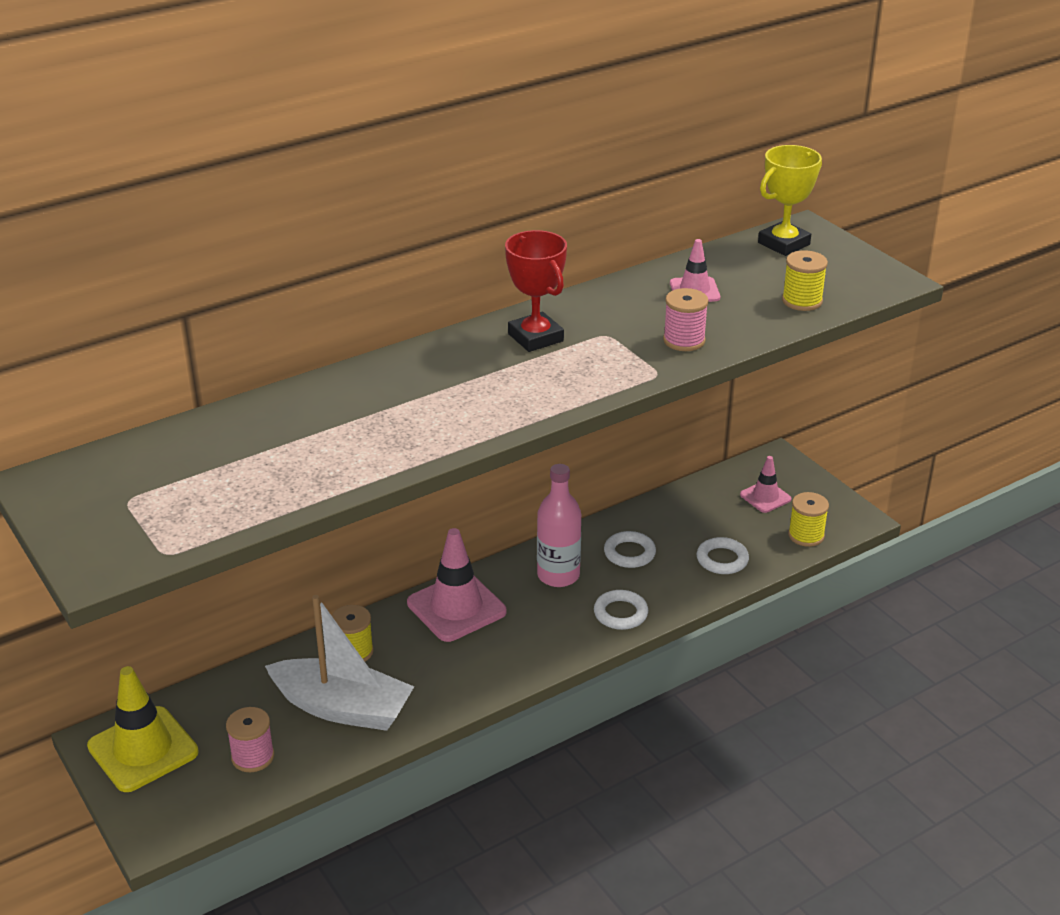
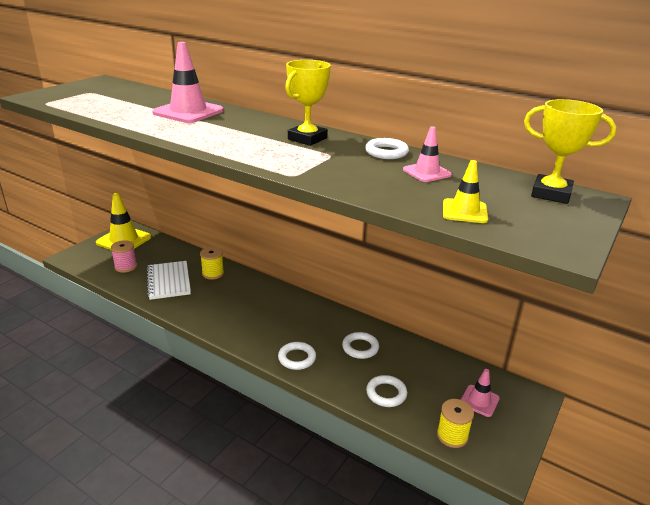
camera: 65 degrees right, 5 degrees down
(342, 708) = (168, 281): white boat -> white notebook
(456, 607) = (265, 295): pink traffic cone -> pink traffic cone (188, 112)
(535, 337) = (307, 139): red trophy -> yellow trophy
(558, 575) = (317, 324): pink bottle -> none
(619, 297) = (386, 152): none -> white ring
(684, 340) = (349, 177): pink spool -> none
(802, 301) = (464, 211): yellow spool -> yellow traffic cone

